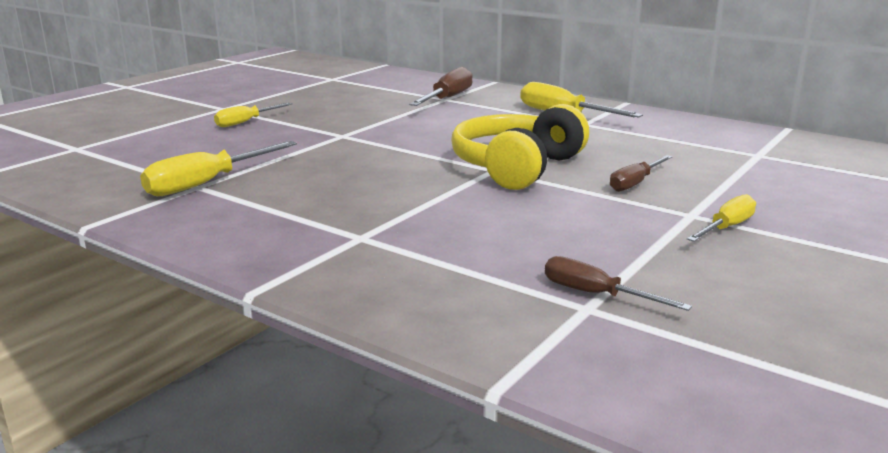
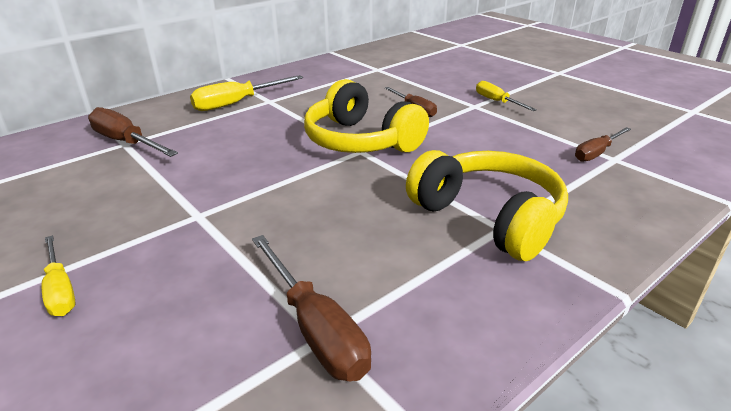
camera: 75 degrees left, 10 degrees up
(207, 183) = (315, 328): yellow screwdriver -> brown screwdriver
(379, 231) = (489, 217): none -> yellow headphones

